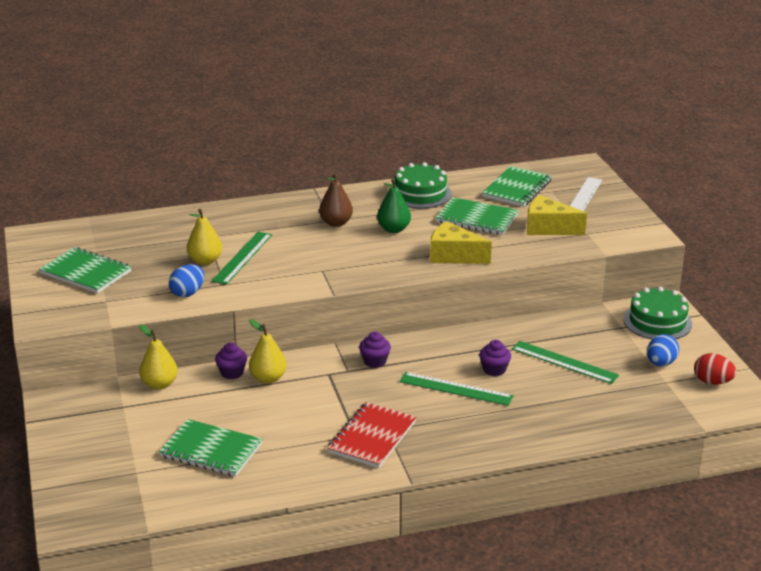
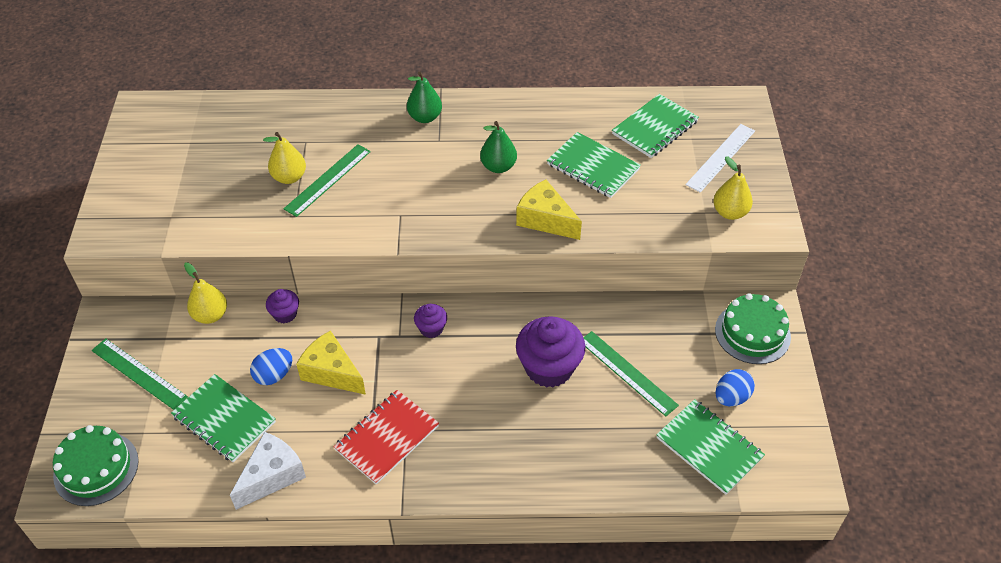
camera: 15 degrees right, 20 degrees up
(86, 273) = (168, 172): green notebook -> green notebook (709, 448)
(187, 293) = (253, 222): blue egg -> blue egg (274, 375)
(268, 378) = (317, 330): yellow pear -> yellow pear (730, 212)
(277, 479) = (272, 476): none -> white cheese
(310, 207) = (425, 117): none -> green pear
(336, 223) = (442, 146): brown pear -> none
(420, 193) = (548, 117): green cake -> green cake (96, 468)
(456, 389) = (498, 387): green ruler -> green ruler (139, 373)
(494, 370) = (549, 368): purple cupcake -> purple cupcake, size x1.99
(548, 228) = (664, 196): yellow cheese -> yellow cheese (331, 372)
(712, 382) = (778, 438): red egg -> none

